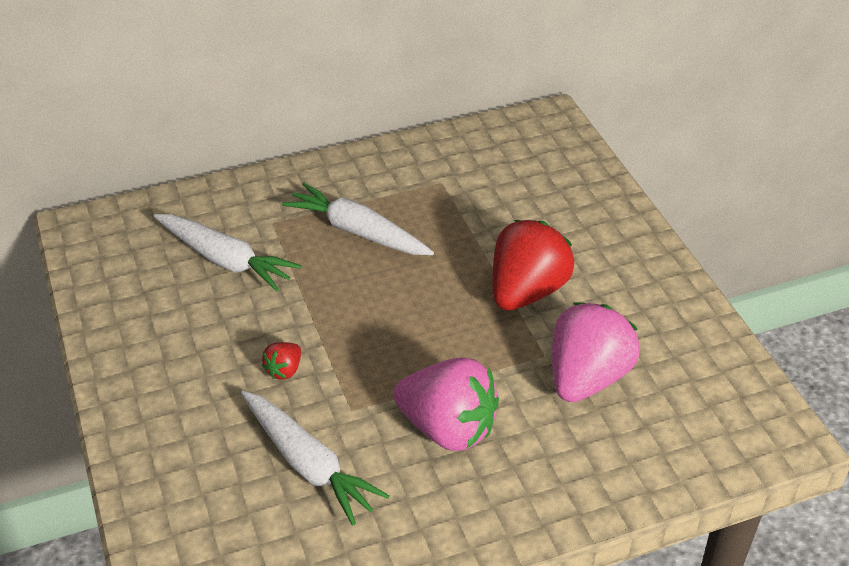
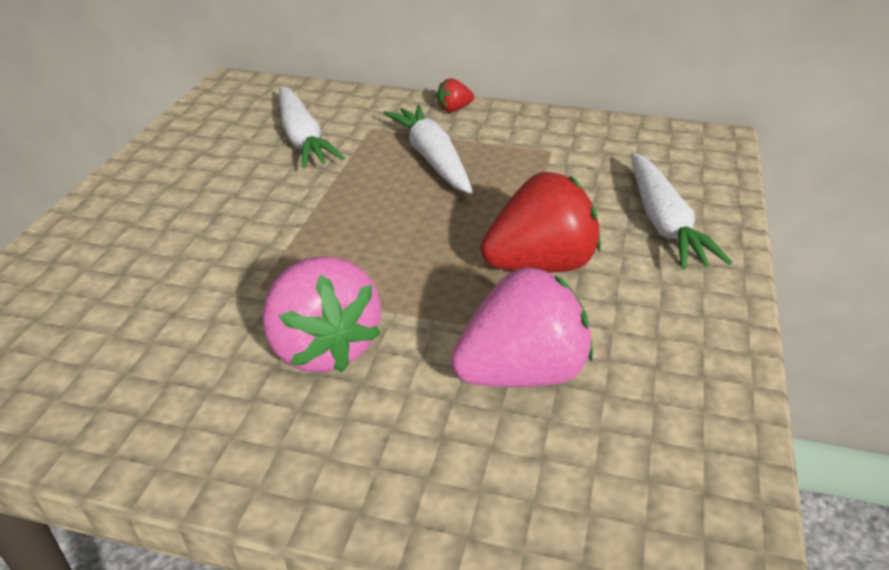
camera: 35 degrees right, 5 degrees down
(284, 370) = (245, 231): red strawberry -> red strawberry (454, 109)
(308, 464) = (167, 313): white carrot -> white carrot (663, 222)

